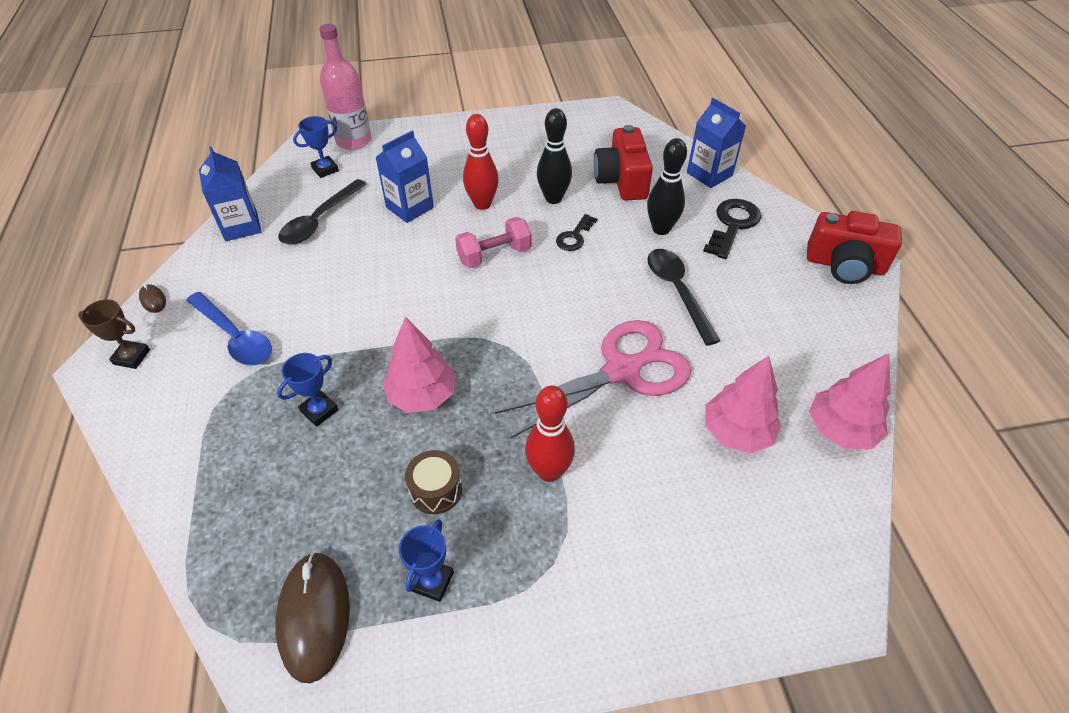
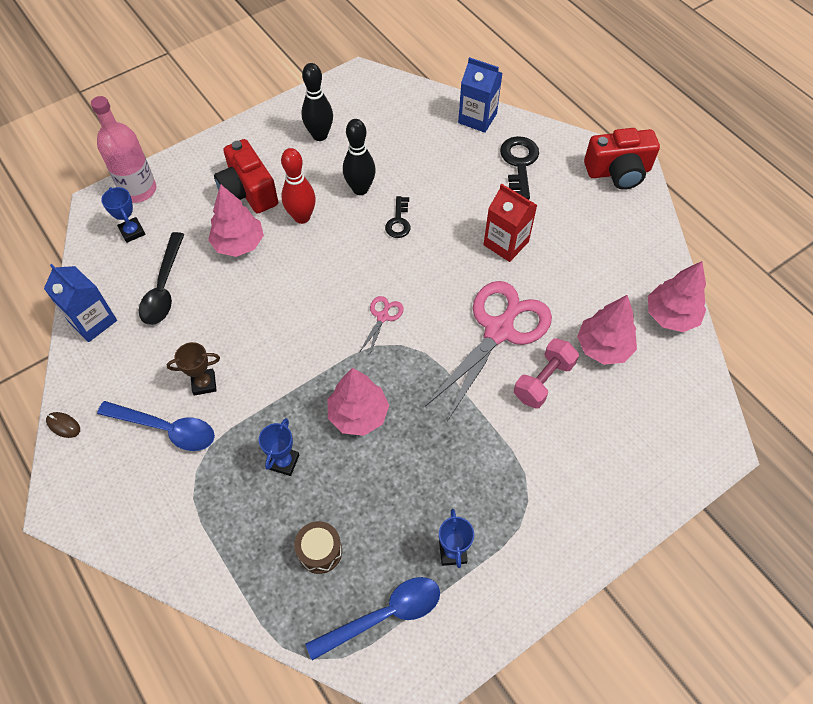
camera: 25 degrees left, 10 degrees up
(131, 357) = (86, 485): brown trophy -> brown trophy (204, 383)
(314, 616) = (384, 615): brown mouse -> blue spoon
(325, 169) = (132, 232): blue trophy -> blue trophy turned 60 degrees counterclockwise
(410, 207) = (239, 244): blue carton -> pink tree
(436, 490) = (415, 485): brown drum -> brown drum (320, 551)
(494, 255) = (342, 264): pink dumbbell -> pink dumbbell (543, 381)
(505, 314) = (382, 317): none -> pink scissors
(549, 471) = (488, 434): red bowling pin -> none
(621, 180) = (408, 150): red camera -> red camera (248, 191)
(661, 229) = (465, 188): black bowling pin -> black bowling pin (320, 135)
(677, 291) = (506, 243): black spoon -> red carton

